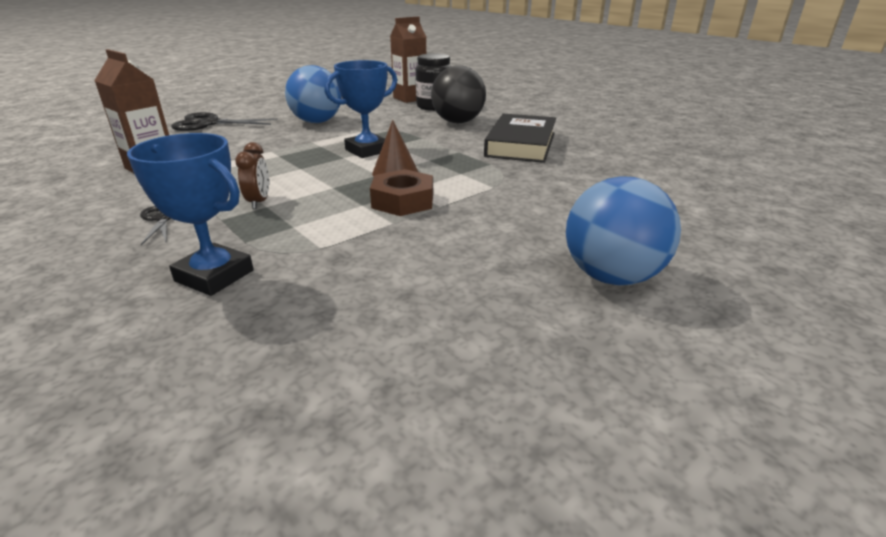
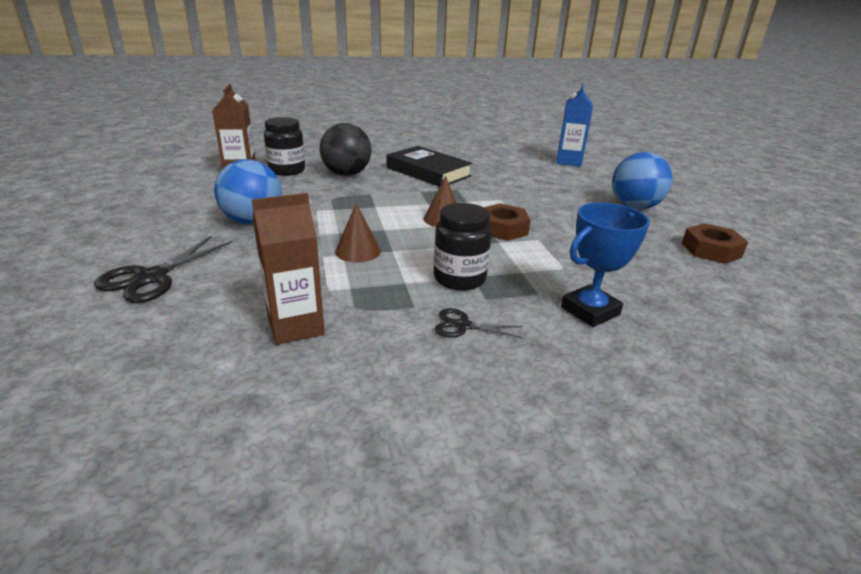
camera: 65 degrees left, 0 degrees up
(259, 202) = (459, 278): brown clock -> black jar
(289, 158) = (358, 251): none -> brown cone
(367, 150) = (377, 218): blue trophy -> none
(502, 370) = (711, 250): none -> brown nut
(731, 204) = (568, 161): none -> blue carton

